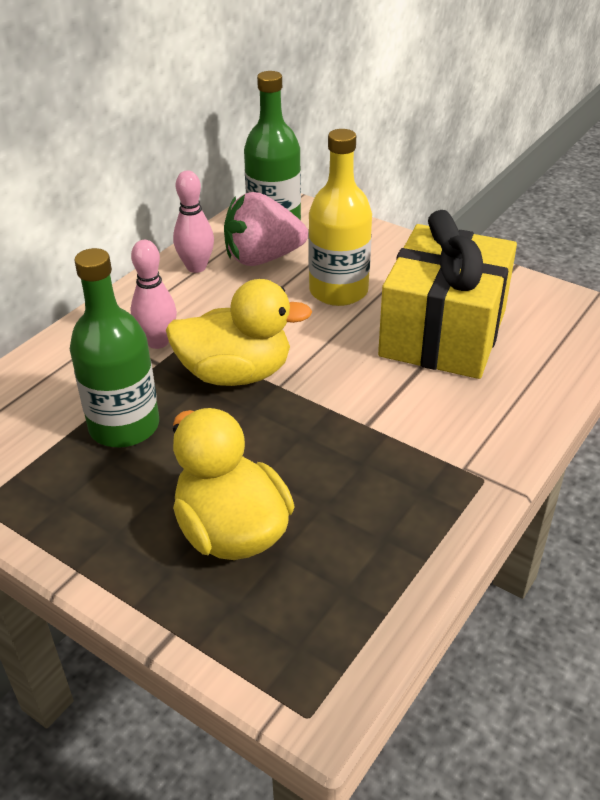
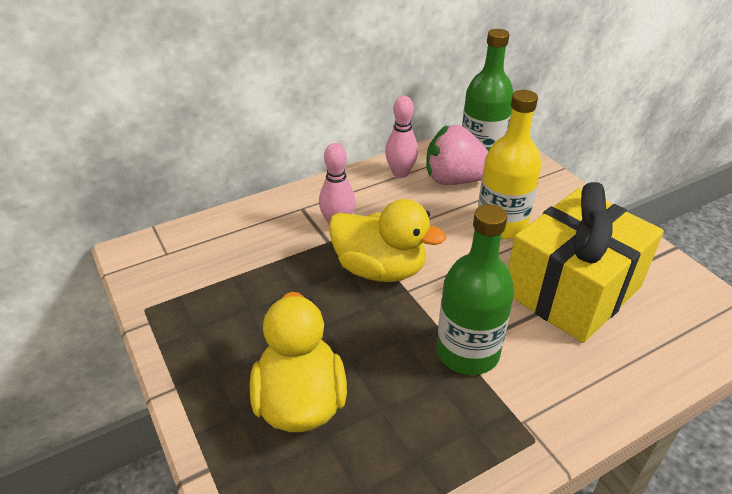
camera: 25 degrees right, 0 degrees up
(124, 426) = (275, 284): green bottle -> green bottle (467, 352)

